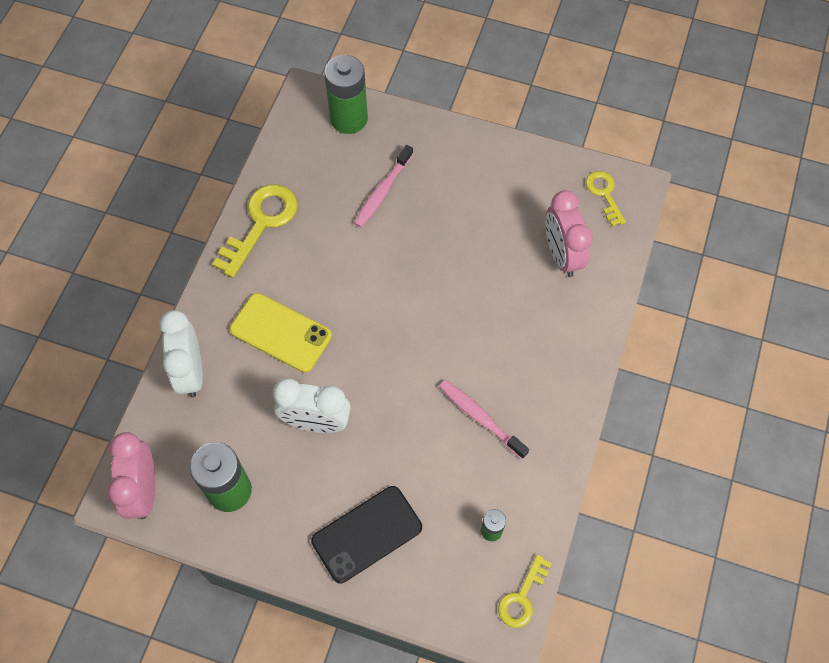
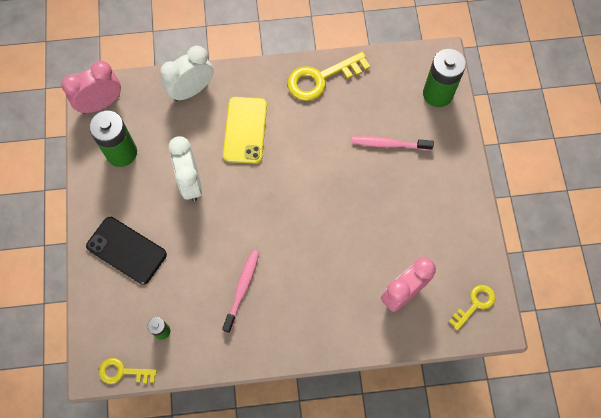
camera: 65 degrees right, 5 degrees up
(261, 223) = (321, 78): yellow key -> yellow key turned 150 degrees clockwise

